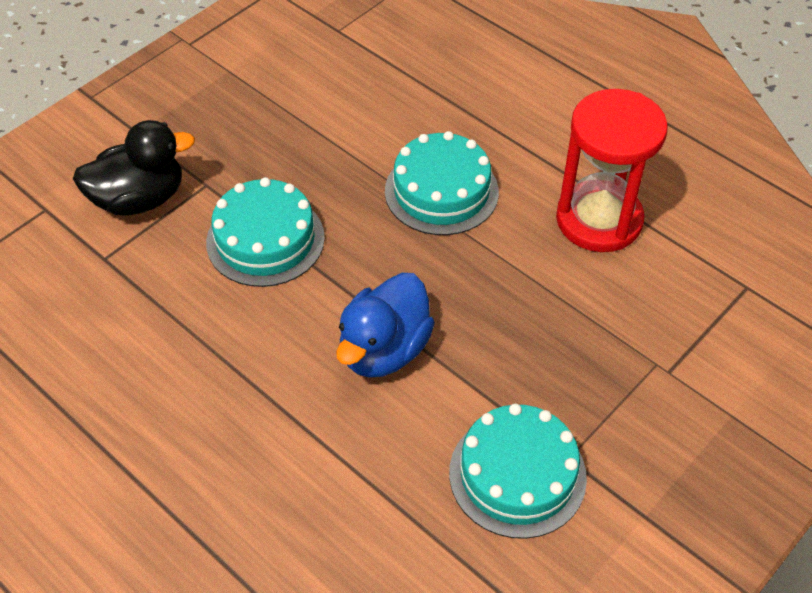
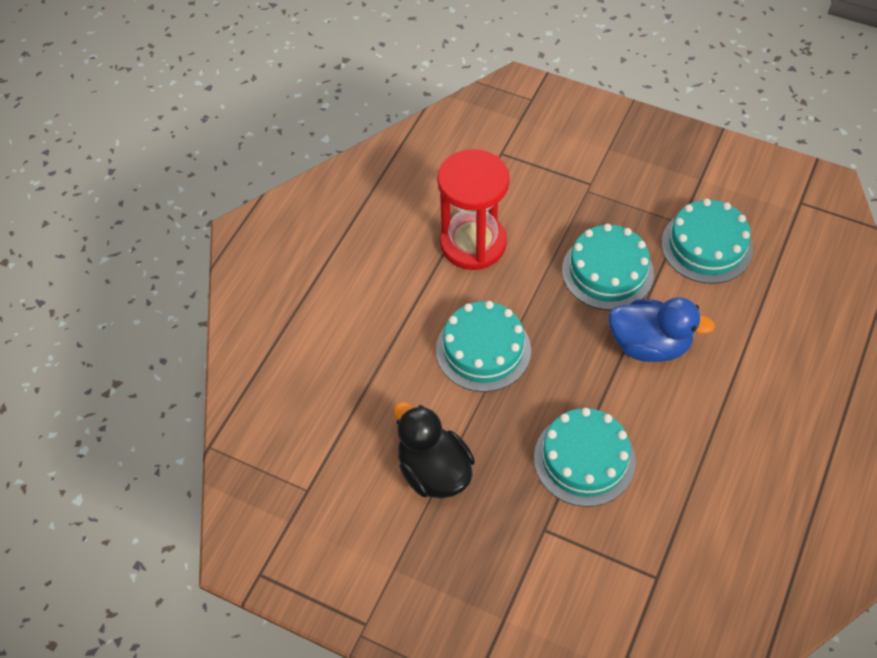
camera: 105 degrees left, 5 degrees up
(139, 199) = (582, 578): black duck -> black duck (434, 471)
(511, 342) = (607, 271): none -> turquoise cake

